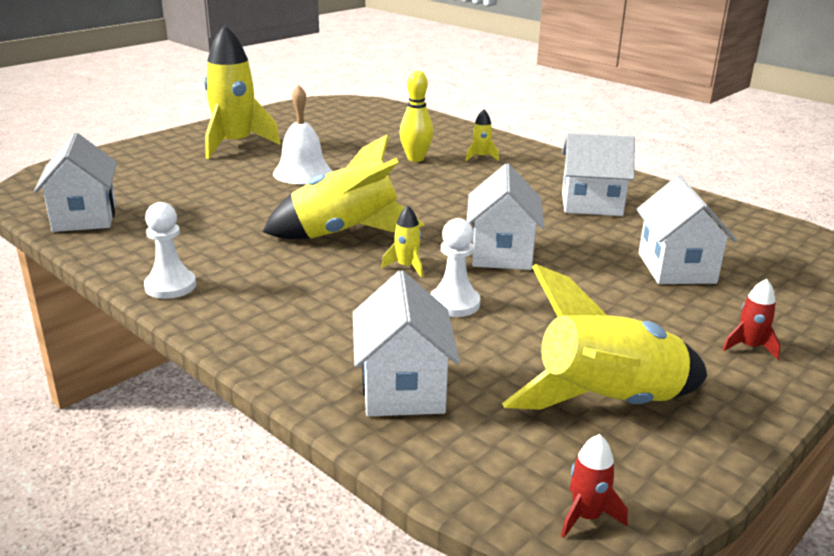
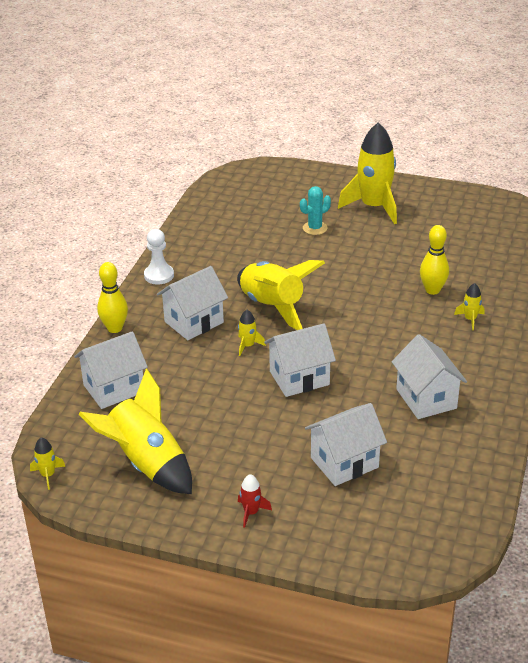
camera: 65 degrees right, 10 degrees up
(85, 217) = (212, 210): white house -> white house (194, 322)
(225, 177) = (315, 228): none -> turquoise cactus
(250, 352) = (115, 328): none -> yellow bowling pin
(302, 173) = (353, 253): white bell -> none
(454, 304) = (215, 378): white pawn -> none
(586, 516) = (48, 475): red rocket -> yellow rocket

